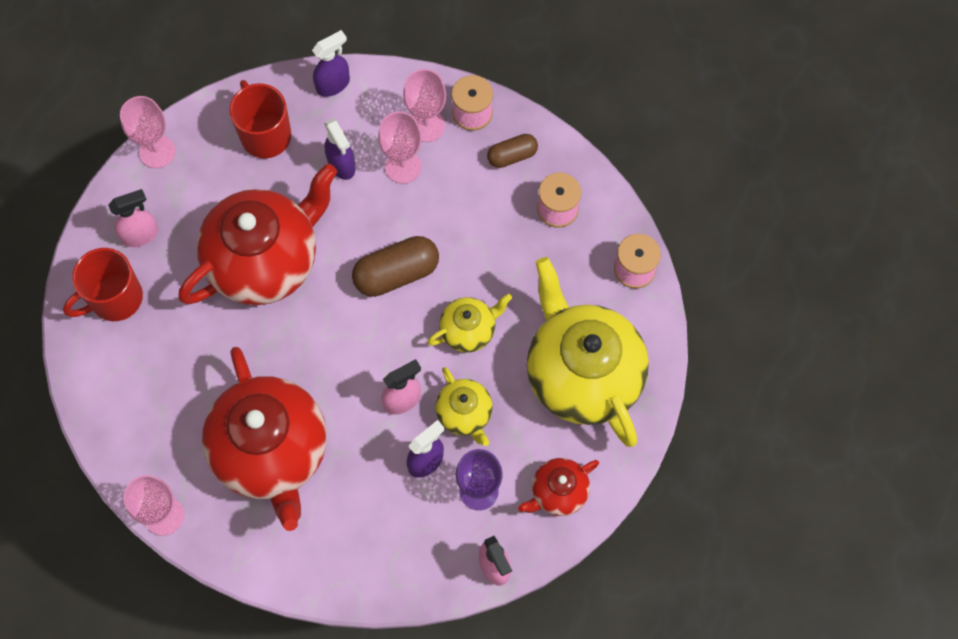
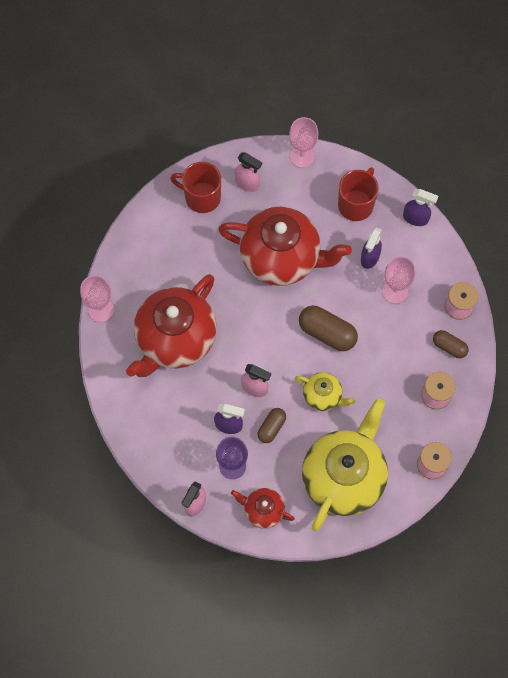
camera: 55 degrees right, 0 degrees up
(426, 126) = (430, 287): pink goblet -> none
(465, 414) = (271, 427): yellow teapot -> brown capsule

